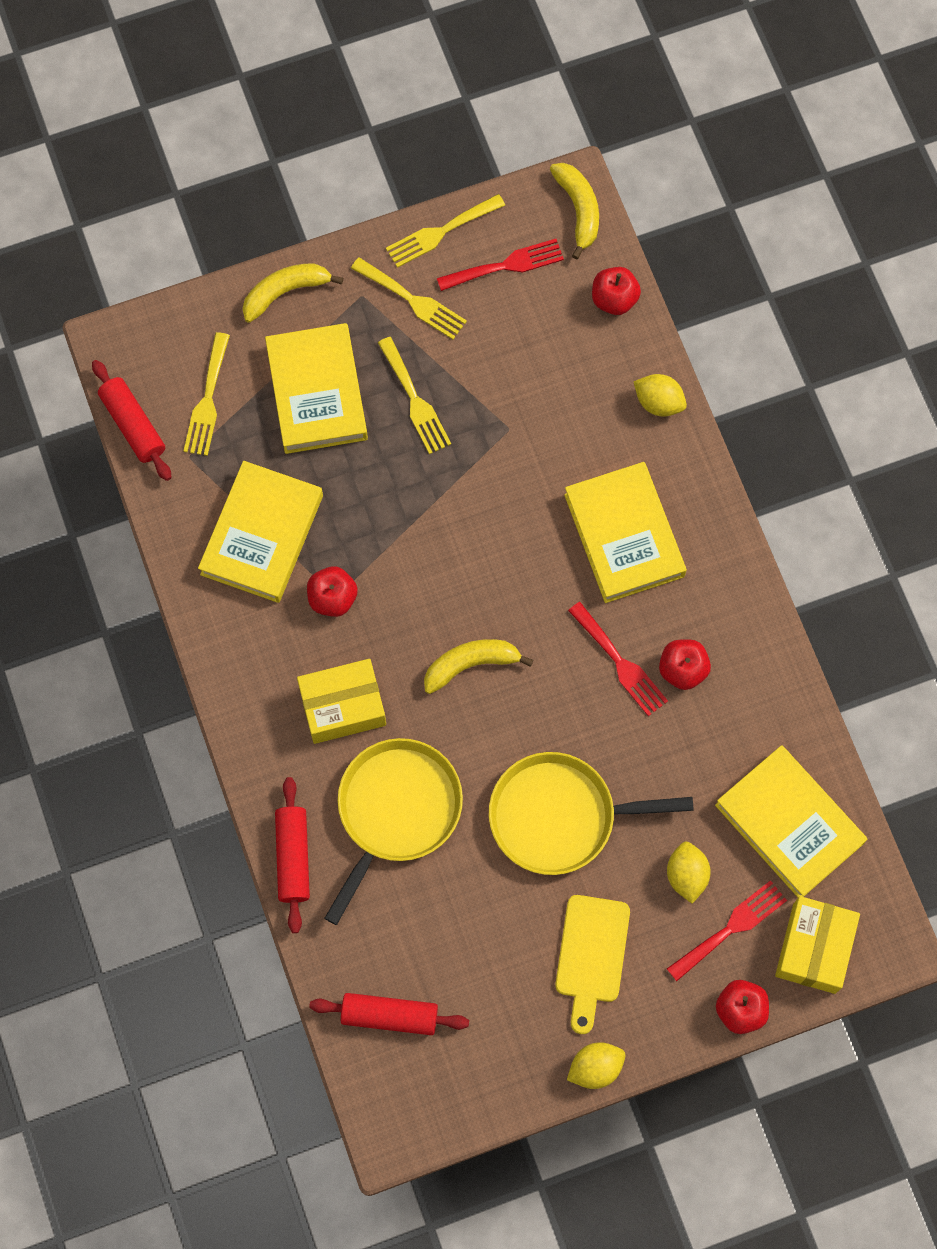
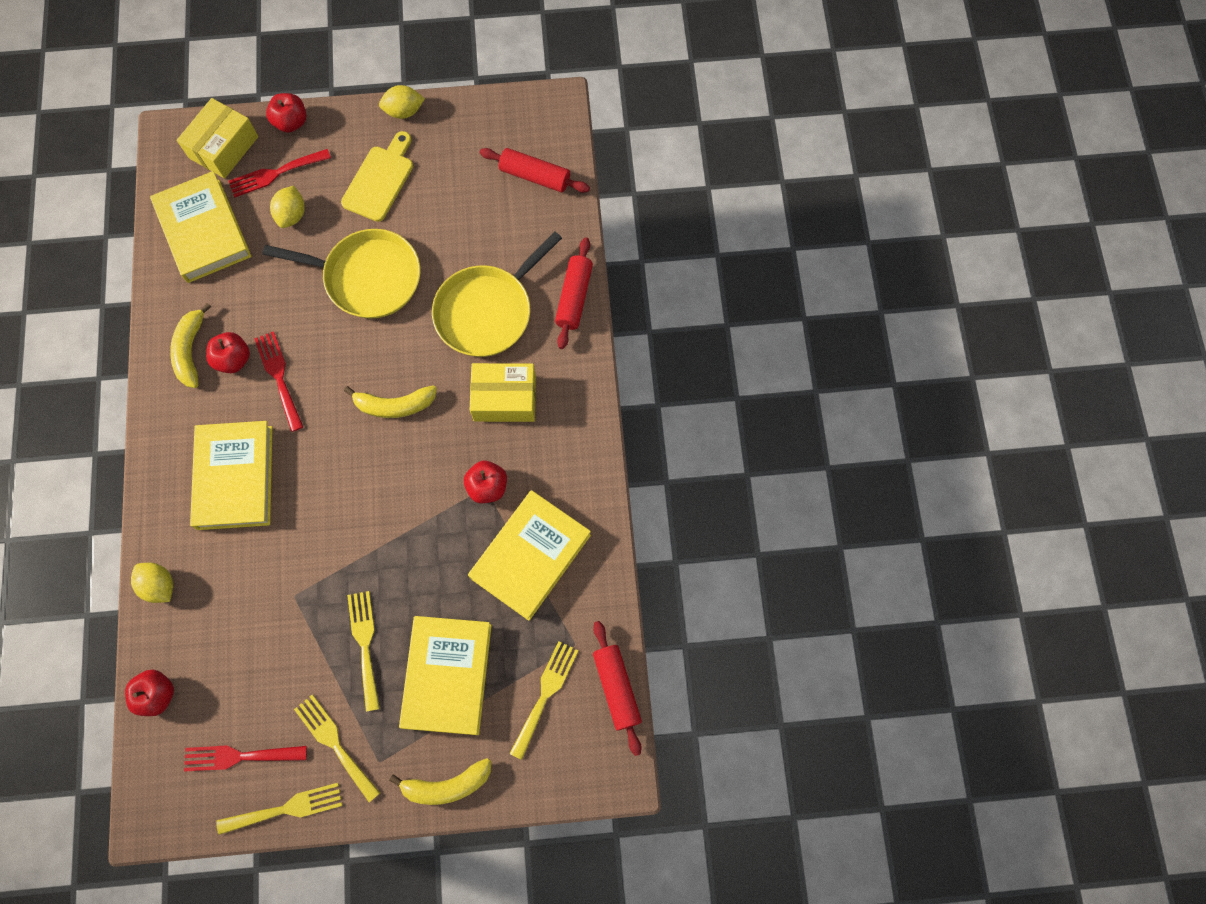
camera: 165 degrees left, 0 degrees up
(579, 210) = (152, 796): yellow banana -> yellow banana (191, 350)

